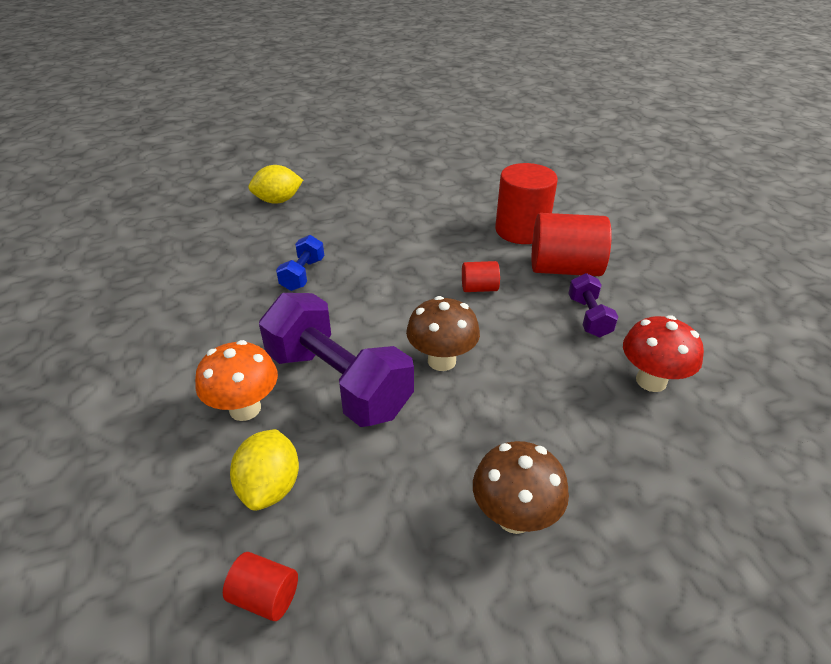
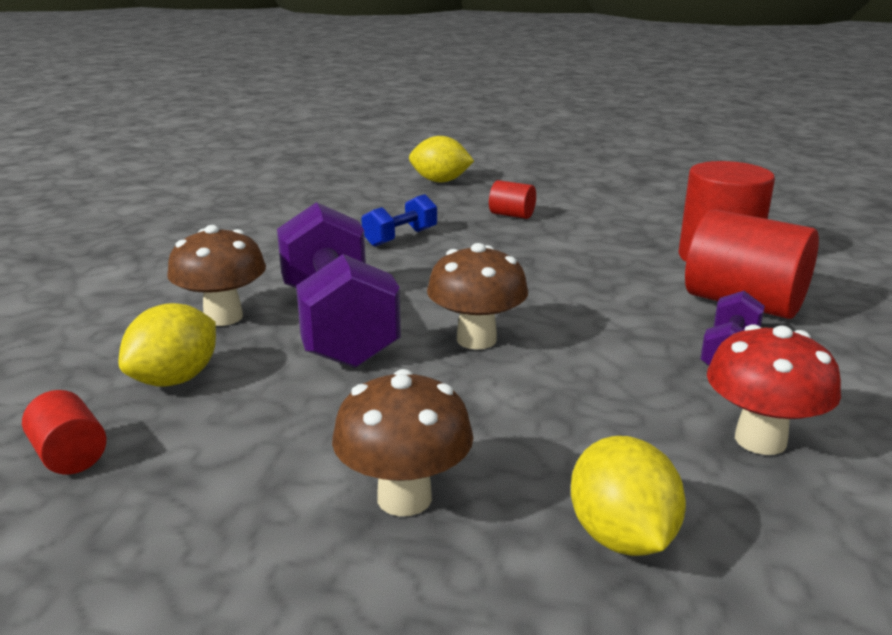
camera: 30 degrees right, 15 degrees down
(245, 409) = (223, 317): orange mushroom -> brown mushroom
(479, 288) = (598, 293): red cylinder -> red cylinder (512, 215)
(642, 486) = (621, 537): none -> yellow lemon

